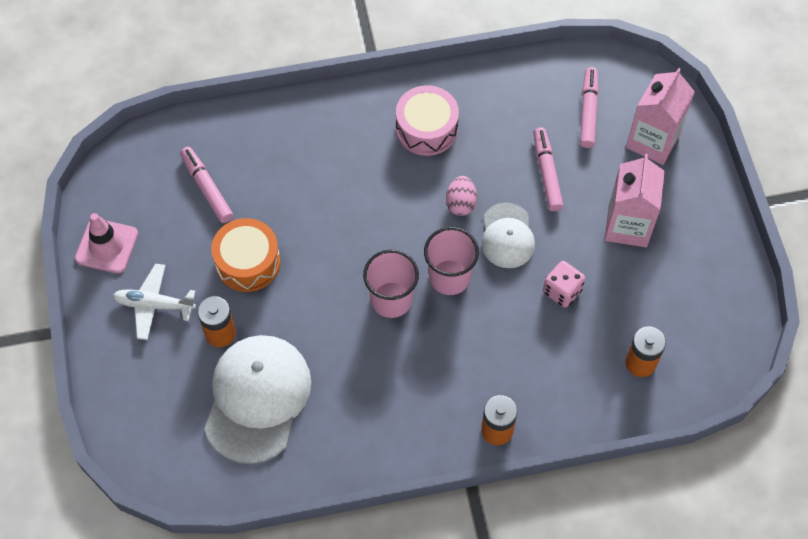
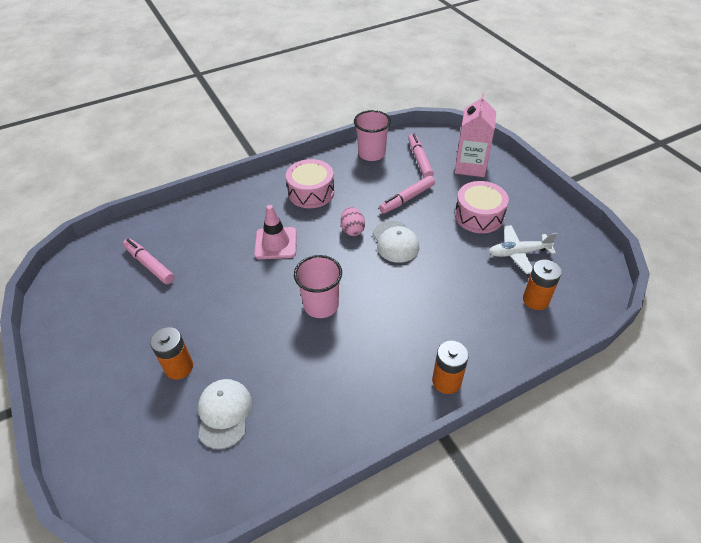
camera: 15 degrees left, 15 degrees down
(107, 246) = (66, 325): pink traffic cone -> pink traffic cone (276, 243)
(154, 305) = (114, 360): white plane -> white plane (518, 253)
(248, 262) = (193, 307): orange drum -> none
(257, 399) = (224, 413): white cap -> white cap, size x0.57
(449, 277) = (362, 278): pink cup -> pink cup (371, 154)
(546, 173) = (407, 199): pink marker -> pink marker turned 105 degrees counterclockwise
(562, 291) = (452, 267): pink dice -> none
(627, 225) = (479, 216): pink carton -> pink drum

